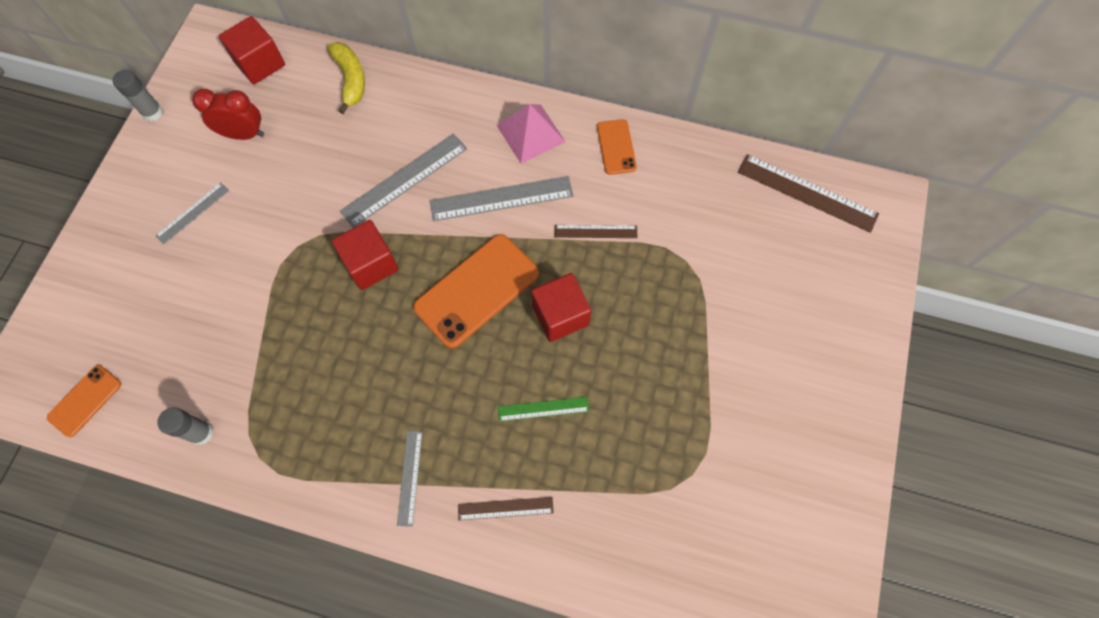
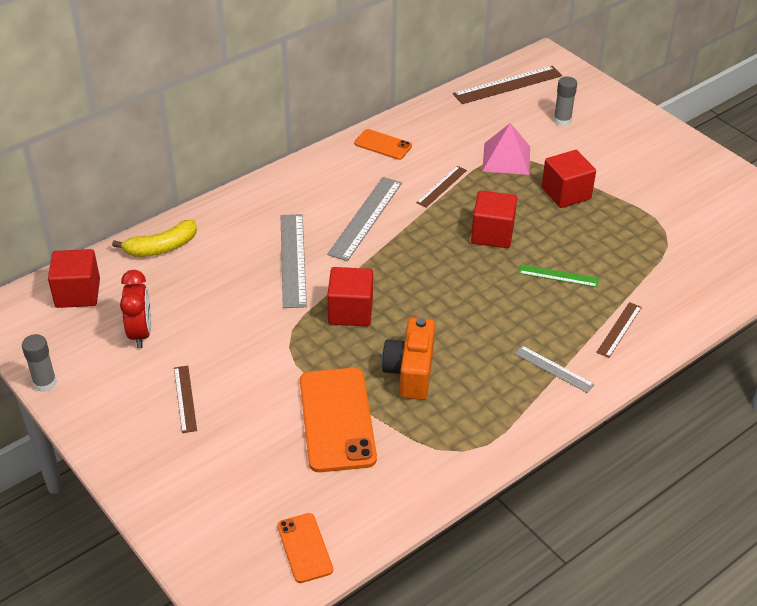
camera: 55 degrees left, 25 degrees down
(192, 213) = (185, 398): grey ruler -> brown ruler
(201, 433) = (408, 478): grey glue stick -> grey glue stick (562, 121)
(244, 134) = (140, 333): red clock -> red clock turned 135 degrees clockwise
(327, 358) = (410, 372): none -> orange camera
(351, 80) = (162, 247): yellow banana -> yellow banana turned 135 degrees clockwise
(476, 290) = (431, 265): orange phone -> orange phone (337, 419)
(530, 133) = (325, 178): pink pyramid -> pink pyramid (506, 158)
(543, 409) = (558, 276): green ruler -> green ruler turned 75 degrees clockwise
(675, 346) = (566, 193): none -> red cube

